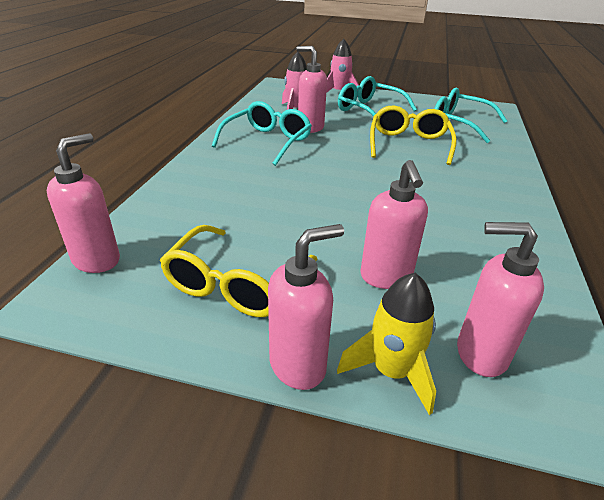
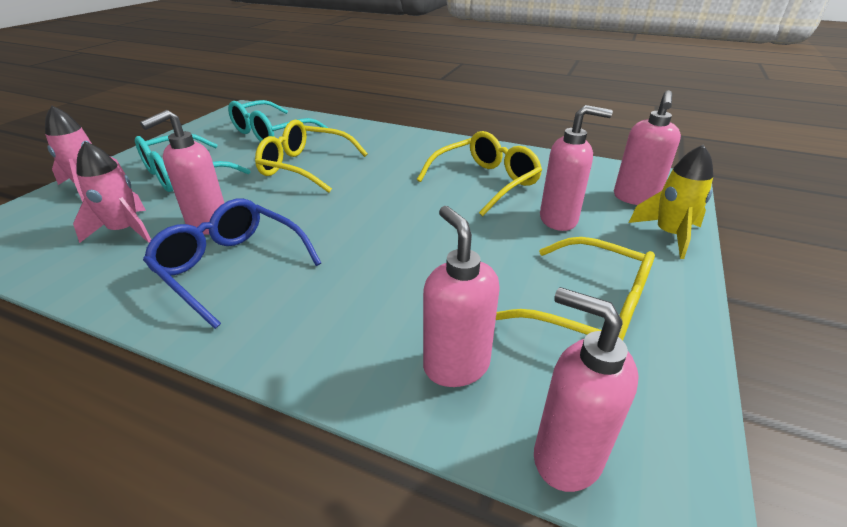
camera: 80 degrees left, 0 degrees up
(267, 142) = (231, 268): turquoise glasses -> blue glasses
(298, 365) = (684, 277): pink soap dispenser -> pink soap dispenser (456, 365)
(442, 230) = (485, 182): none -> yellow glasses

